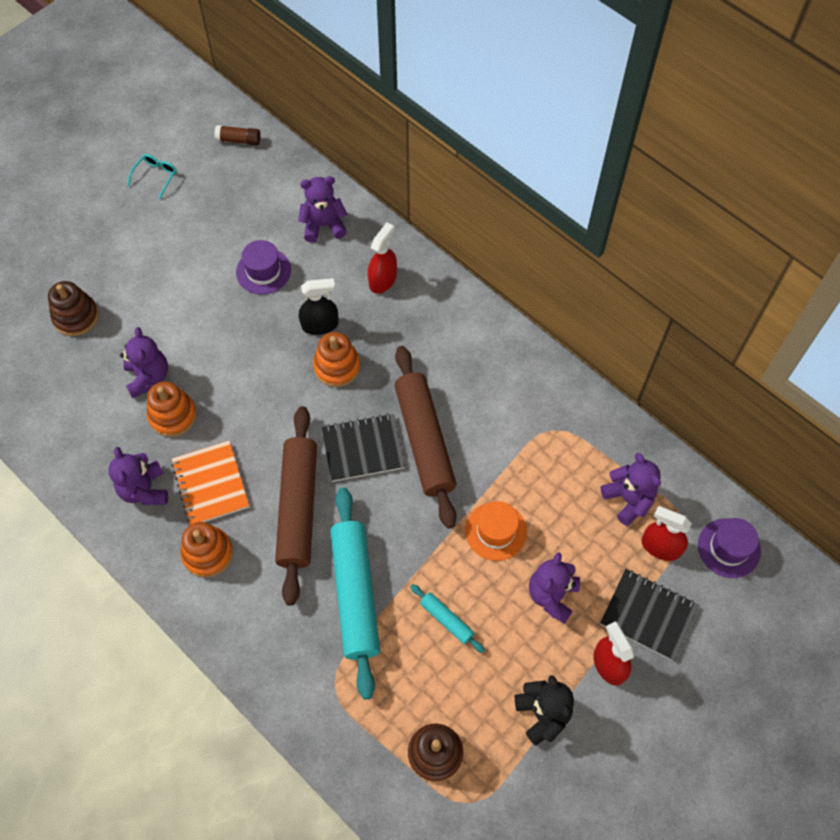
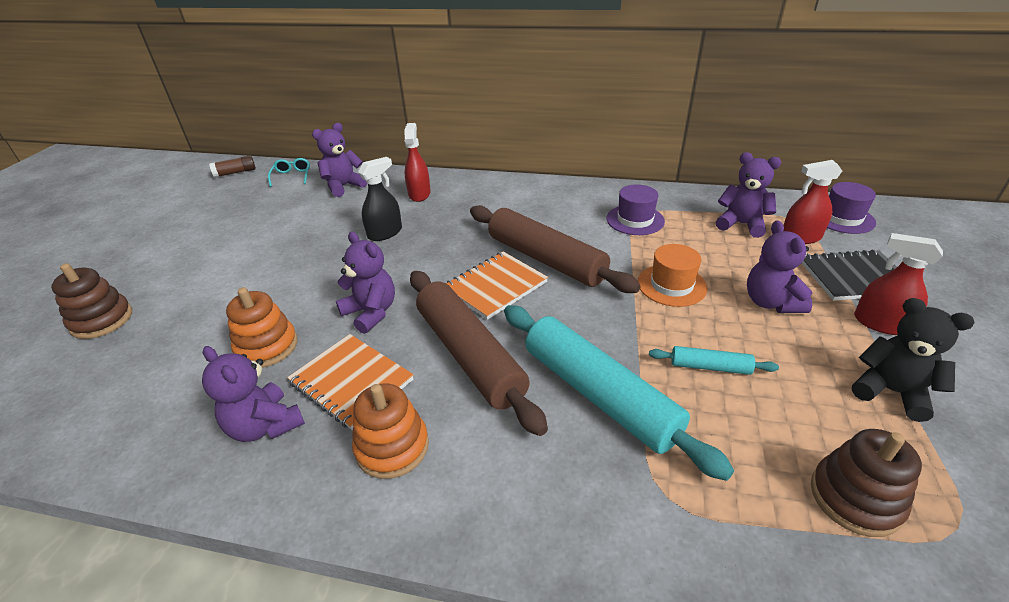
camera: 30 degrees left, 25 degrees down
(148, 377) = (219, 330): purple teddy bear -> purple teddy bear (371, 313)
(155, 177) = (162, 211): turquoise glasses -> turquoise glasses (292, 176)
(263, 271) = (306, 224): purple hat -> purple hat (635, 220)
(337, 367) = (422, 249): orange stacking toy -> none
(363, 449) = (495, 286): black notebook -> orange notebook

